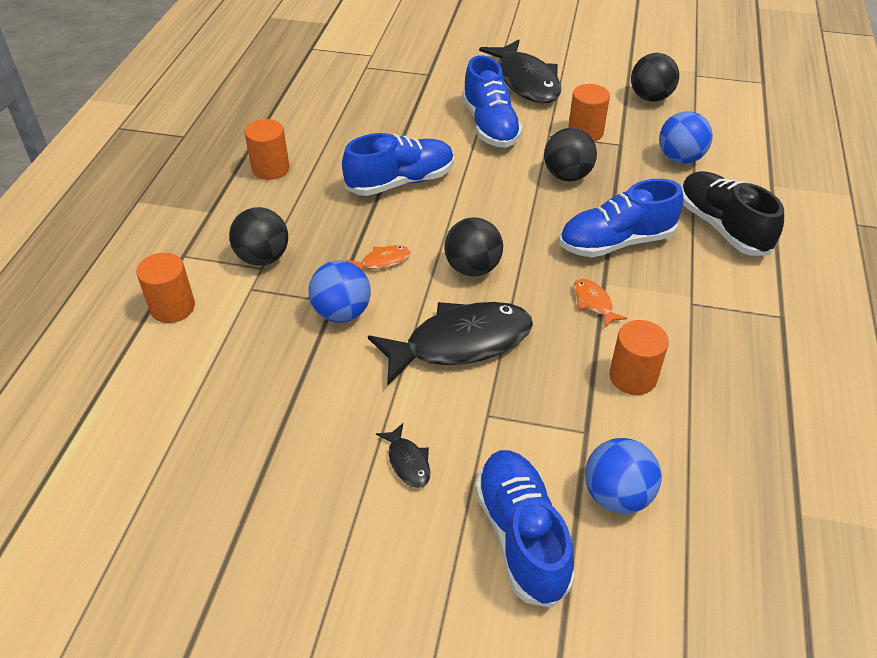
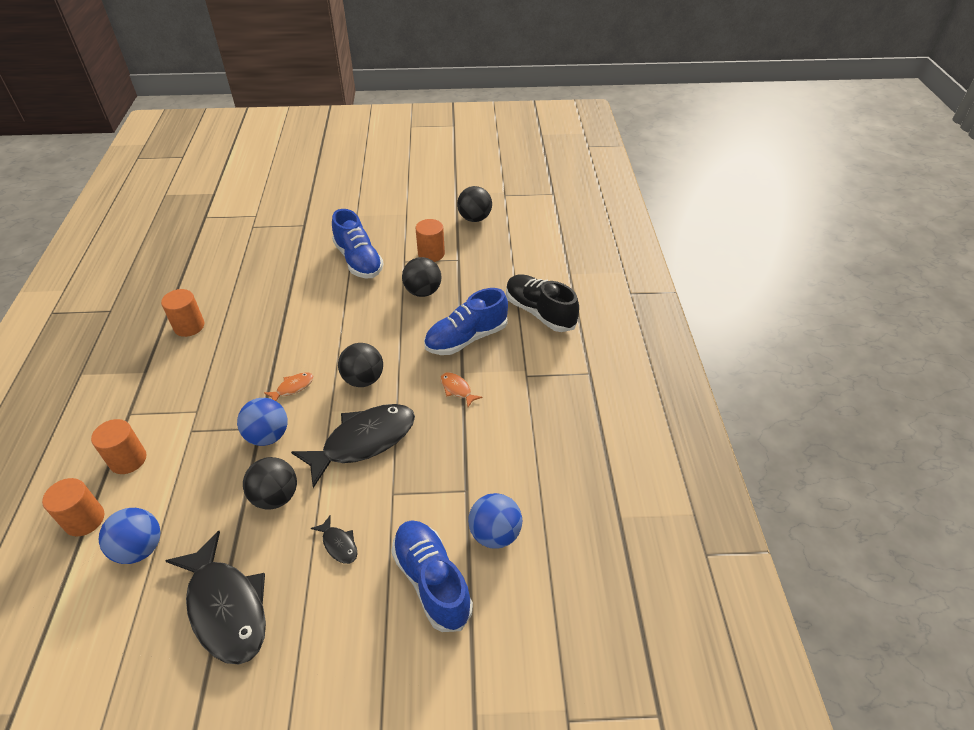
camera: 15 degrees left, 0 degrees up
(263, 258) = (196, 403): black ball -> black ball (275, 497)
(400, 182) = (296, 319): blue shoe -> none
(526, 81) = (380, 219): black fish -> black fish (226, 607)
(633, 377) = (493, 441): orange cylinder -> orange cylinder (84, 520)
(680, 158) = (502, 264): blue ball -> blue ball (140, 548)

